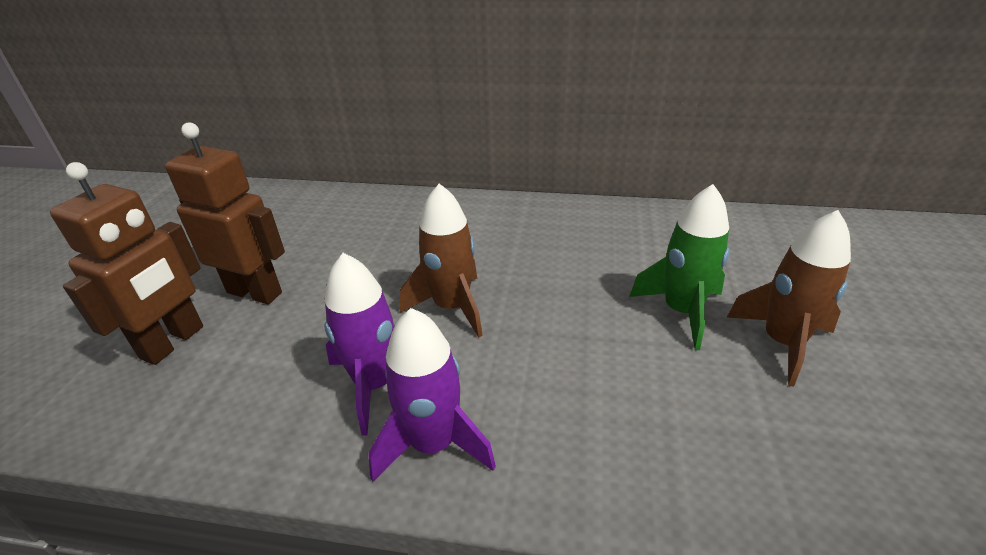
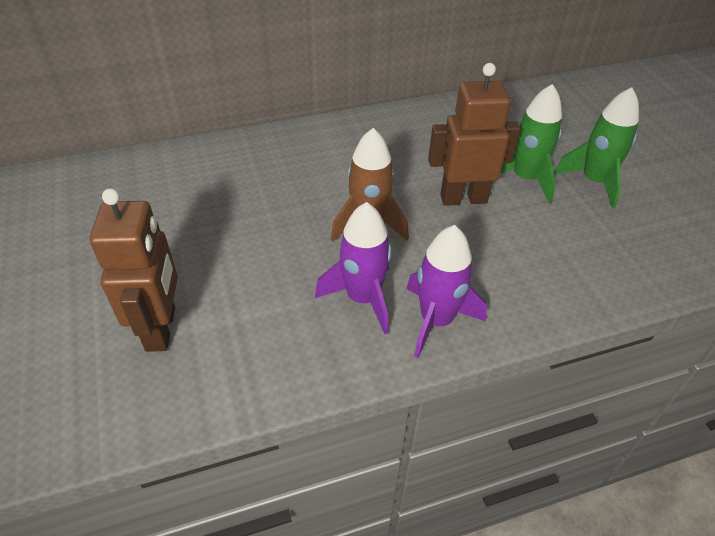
camera: 30 degrees left, 10 degrees up
(255, 292) = (191, 265): brown robot -> brown robot (463, 198)
(782, 342) = (594, 181): brown rocket -> green rocket

